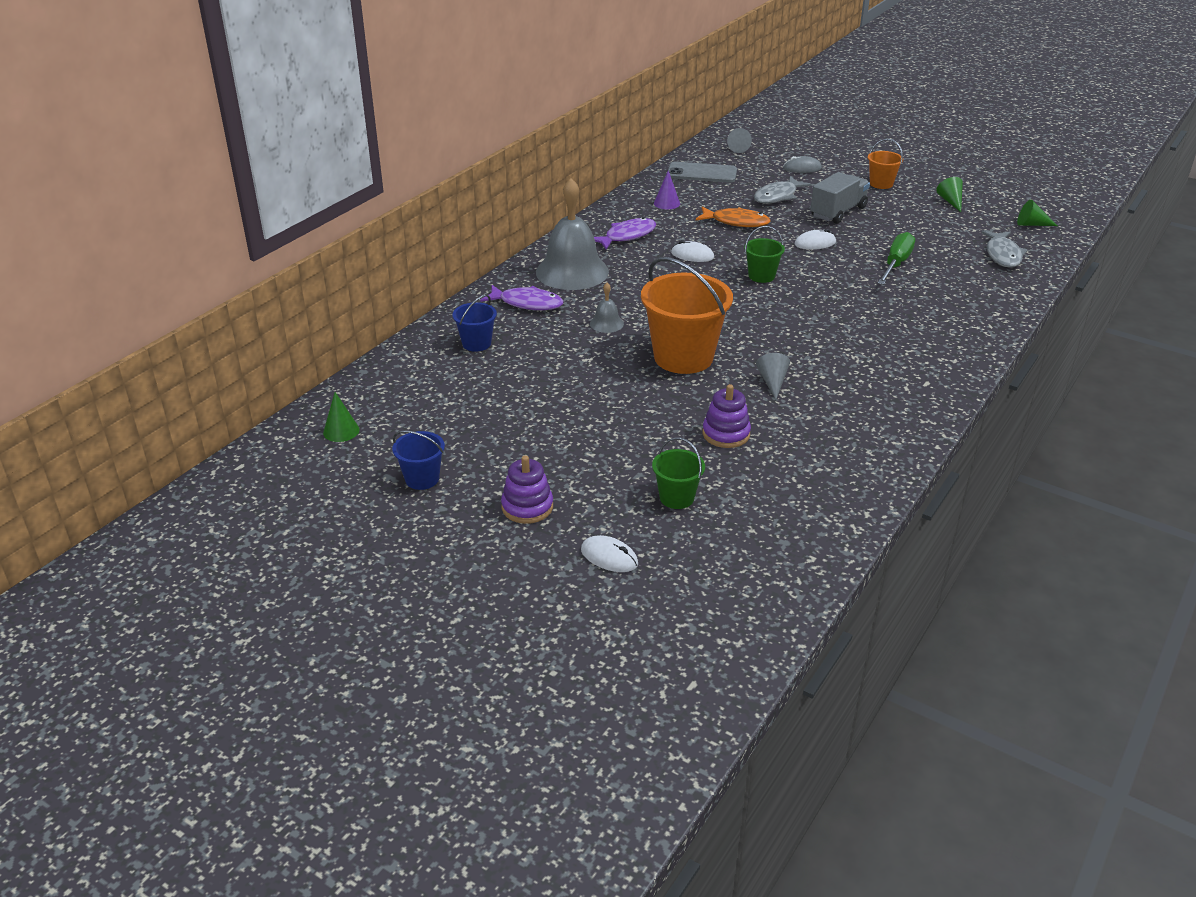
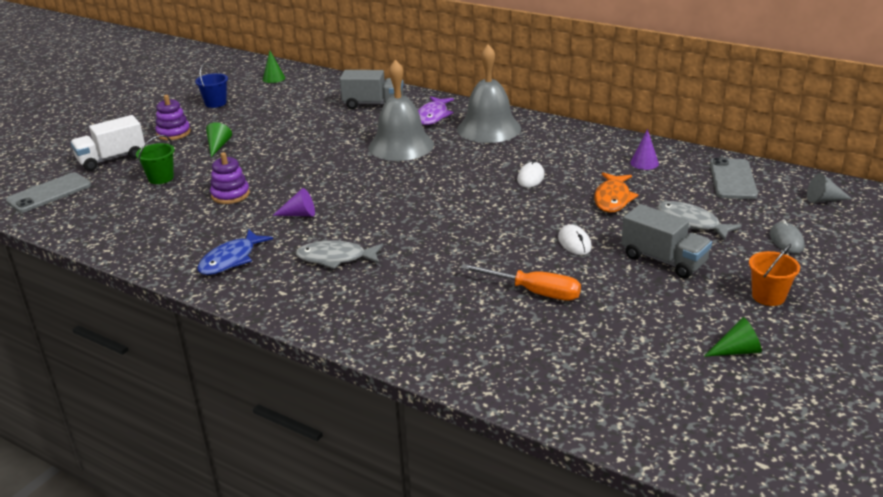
camera: 90 degrees right, 5 degrees down
(476, 343) = (373, 104): blue bucket -> grey truck
(606, 323) = (401, 145): grey bell -> grey bell, size x2.29
(609, 557) = (112, 159): white mouse -> white truck
(627, 236) = (563, 147): purple fish -> none
(683, 357) = (345, 177): orange bucket -> none
(718, 601) = (49, 193): none -> grey phone
(761, 276) = (493, 211): green bucket -> none
(772, 382) = (299, 214): grey cone -> purple cone
(873, 419) = (231, 259): none -> blue fish
(896, 264) = (534, 292): green screwdriver -> orange screwdriver
(1003, 255) = (576, 378): grey fish -> grey fish (335, 258)
(1032, 224) = (686, 420): green cone -> green cone (218, 146)

